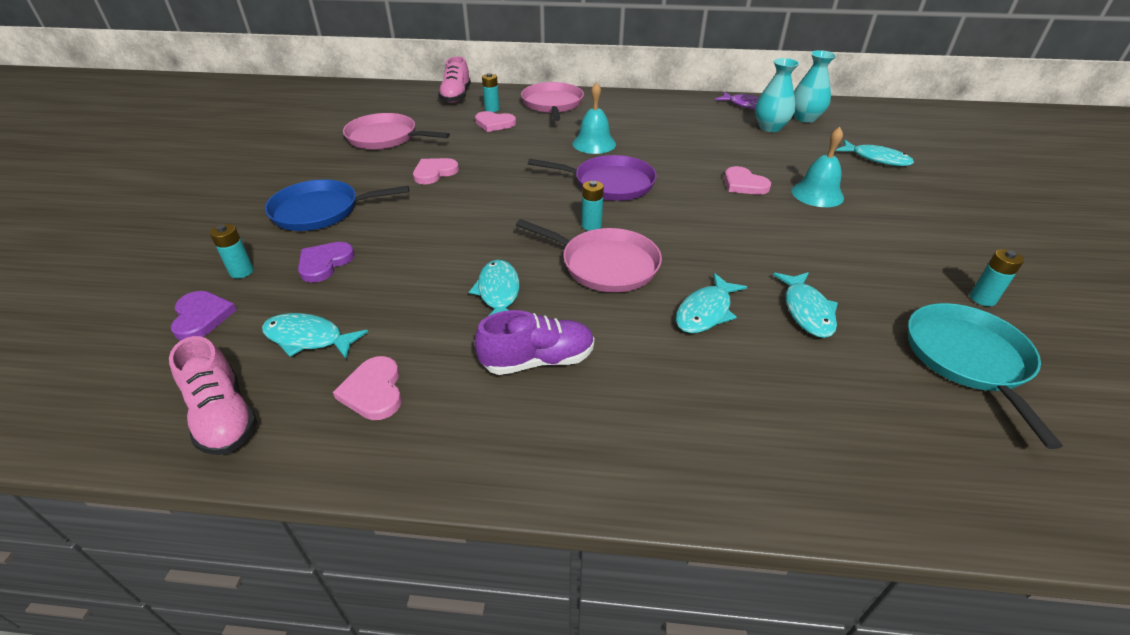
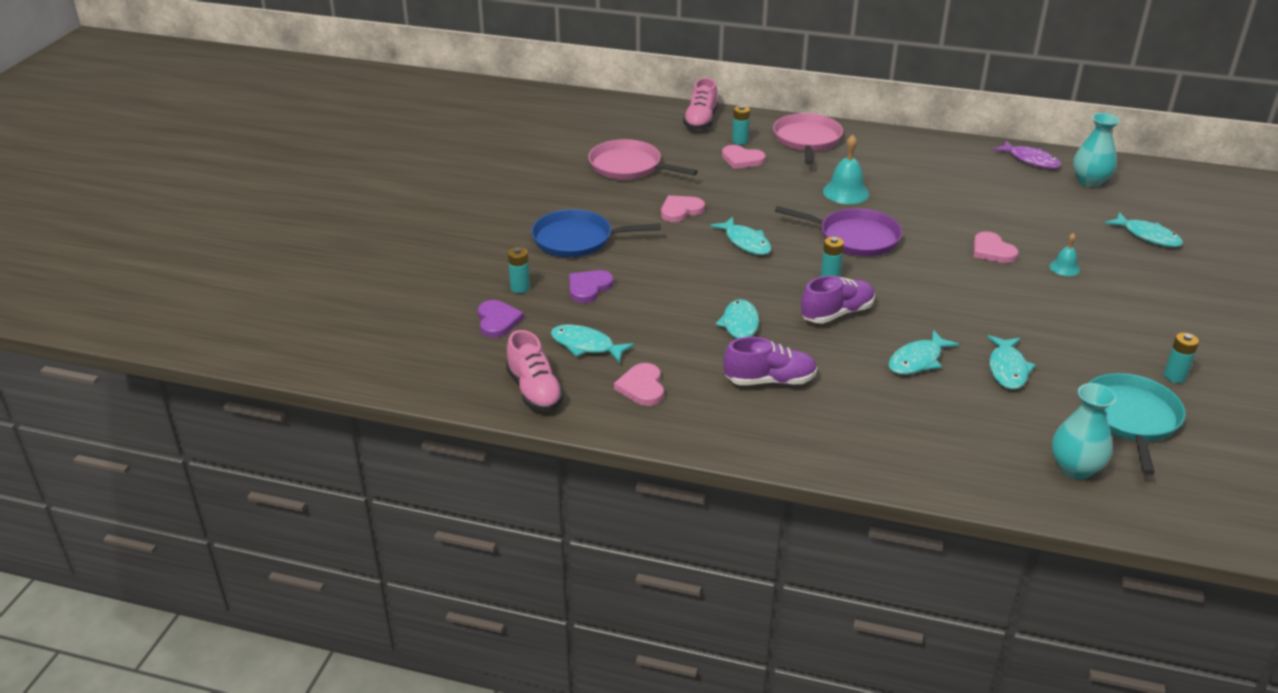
camera: 10 degrees right, 5 degrees down
(501, 198) = (745, 242): none -> turquoise fish
(605, 264) = (837, 313): pink pan -> purple shoe
(770, 127) = (1044, 189): turquoise vase -> turquoise vase (1075, 468)
(817, 194) = (1064, 268): turquoise bell -> turquoise bell, size x0.58

